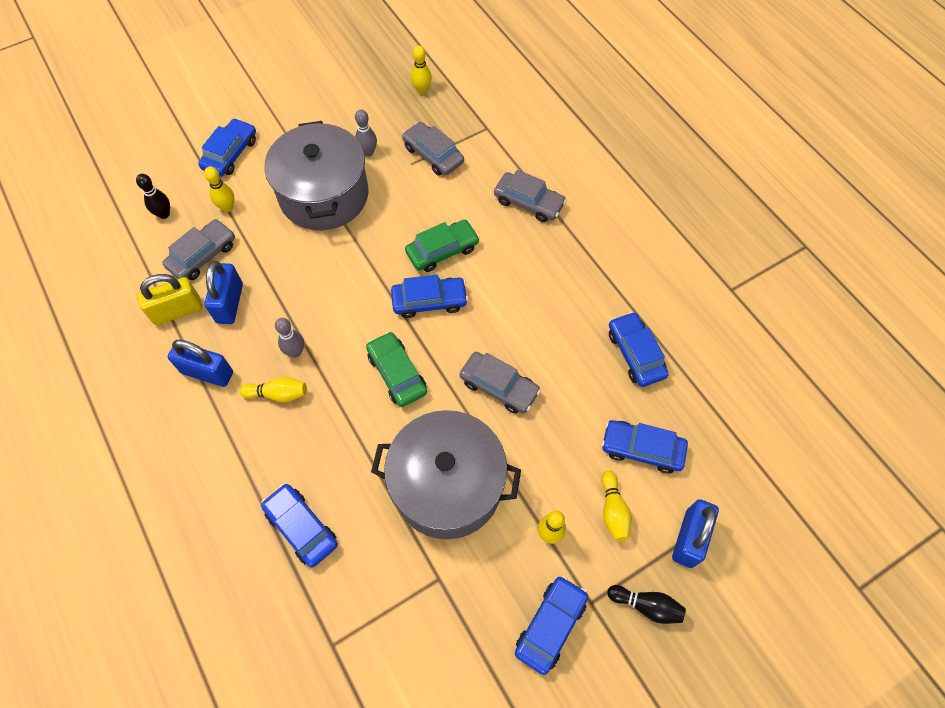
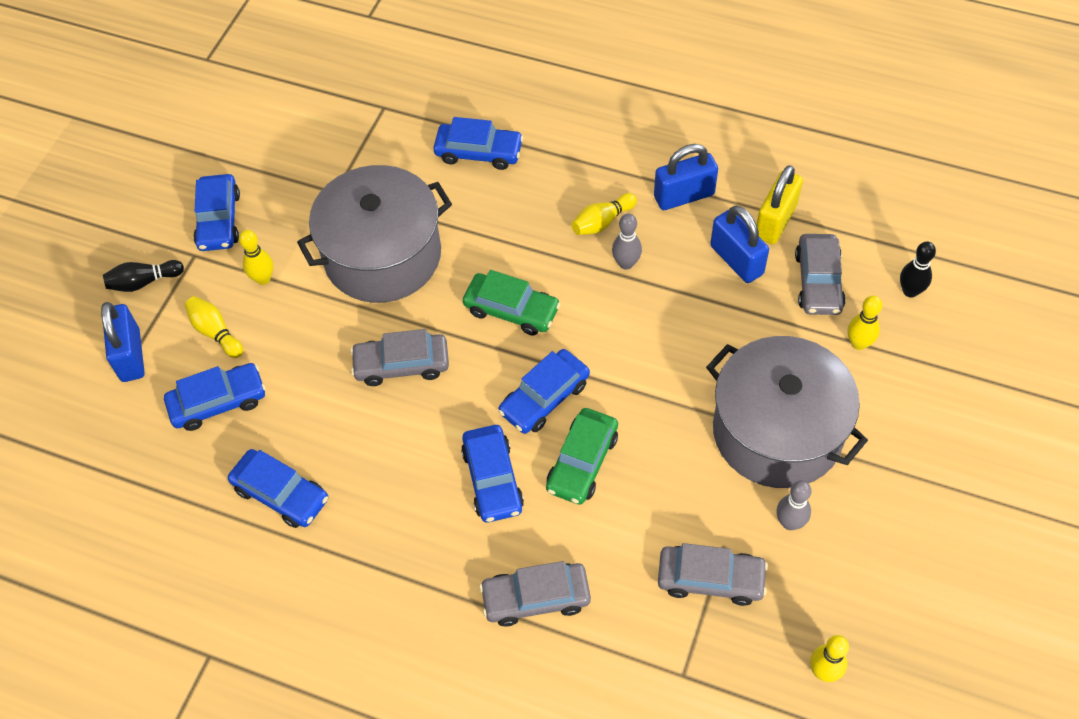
camera: 145 degrees right, 5 degrees down
(230, 154) = (935, 403): blue car -> blue car (492, 479)

